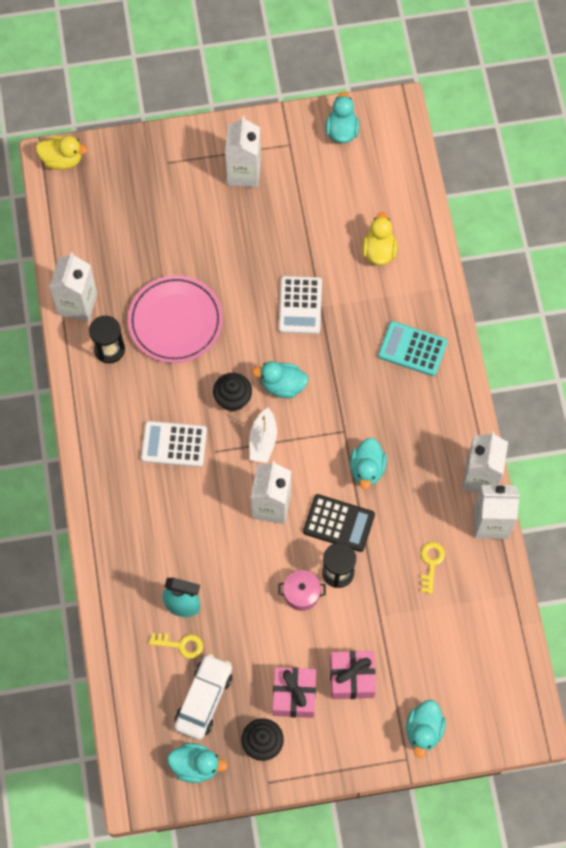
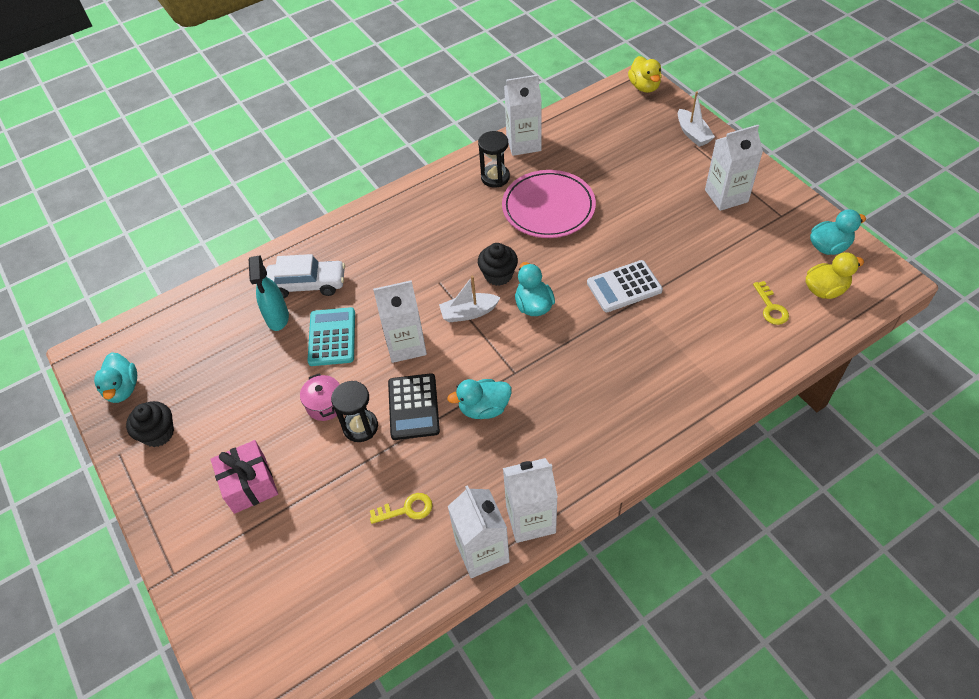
camera: 70 degrees right, 15 degrees down
(152, 155) = (693, 134): none -> white boat
(174, 444) = (431, 252): white calculator -> none
(181, 645) = (239, 331): yellow key -> yellow key (771, 307)
(204, 699) = (190, 369): white car -> white car (307, 284)
(294, 695) = (215, 440): pink gift -> none
(379, 251) = (726, 325): yellow duck -> yellow duck (825, 289)
(412, 349) = (640, 396): turquoise calculator -> turquoise calculator (332, 337)
(424, 730) = (210, 579): turquoise duck -> none

